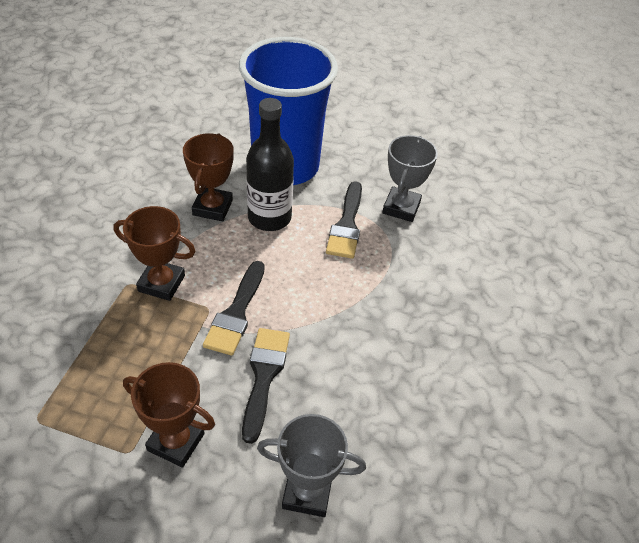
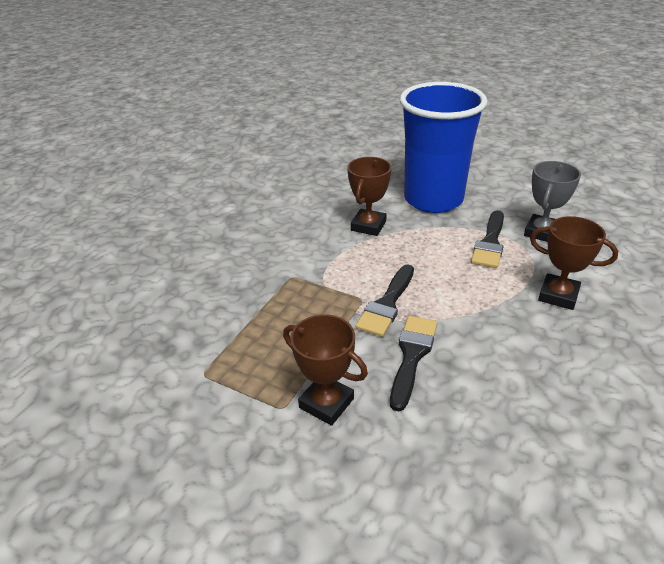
camera: 15 degrees right, 10 degrees down
(161, 283) = (321, 278): brown trophy -> brown trophy (558, 295)
(269, 217) = (418, 235): black bottle -> none
(307, 492) = (455, 460): grey trophy -> none

